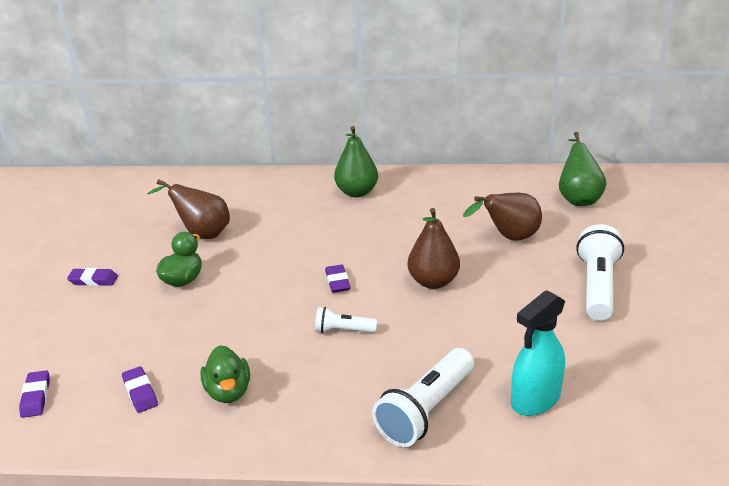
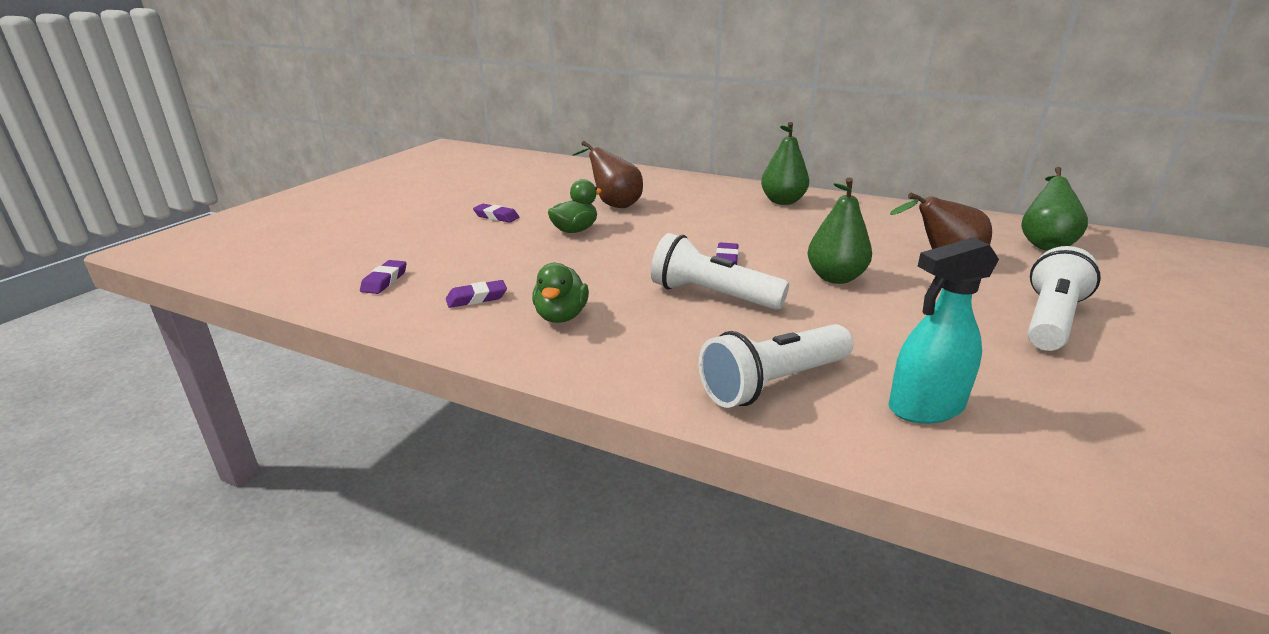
camera: 20 degrees right, 5 degrees down
(140, 392) = (477, 298): purple eraser -> purple eraser turned 75 degrees clockwise
(343, 330) = (711, 295): white flashlight -> white flashlight, size x1.87
(433, 281) = (835, 278): brown pear -> green pear

